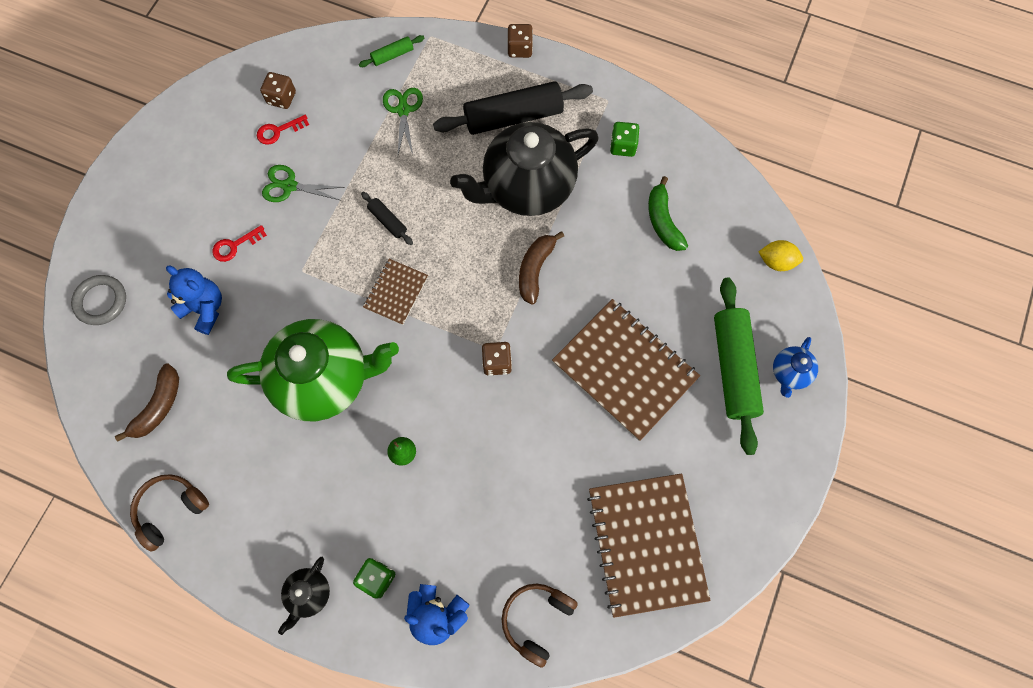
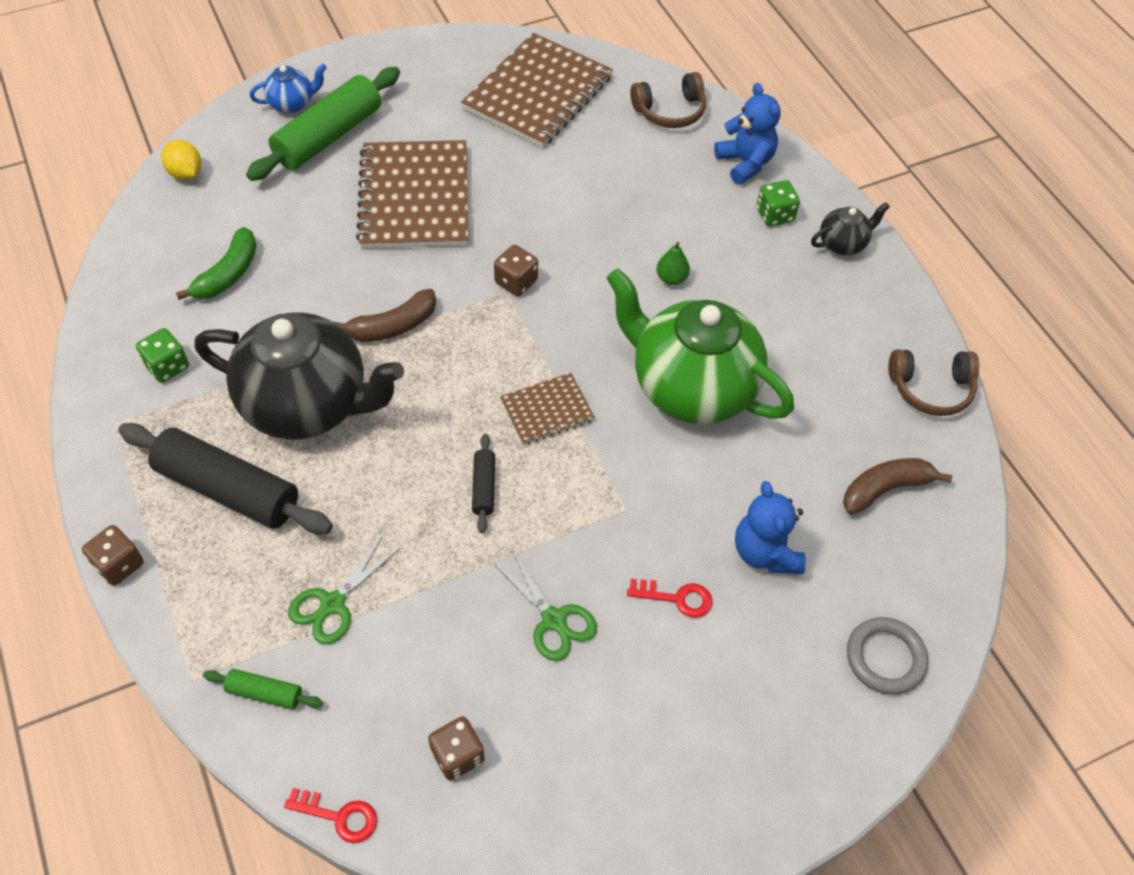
camera: 140 degrees left, 15 degrees down
(278, 131) = (503, 708): red key -> red key (339, 816)

